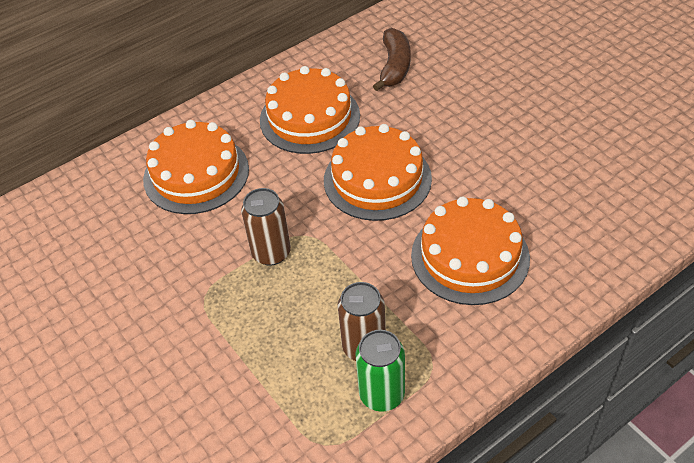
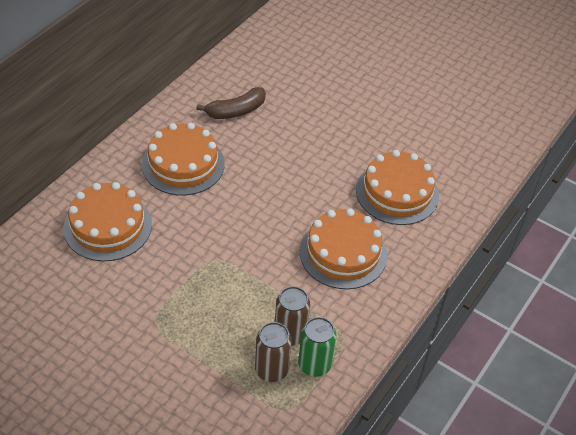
camera: 25 degrees left, 0 degrees up
(271, 253) = (194, 278): brown can -> brown can (271, 370)
(377, 179) = (255, 206): orange cake -> orange cake (397, 192)
(394, 66) = (236, 111): brown banana -> brown banana turned 75 degrees clockwise

